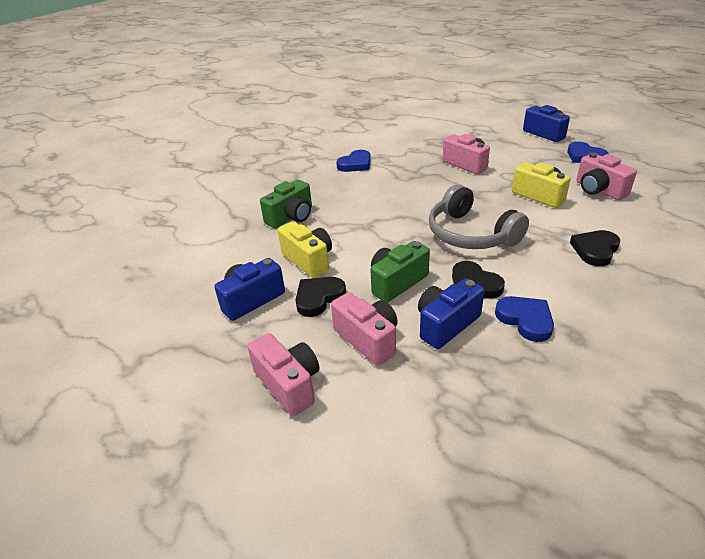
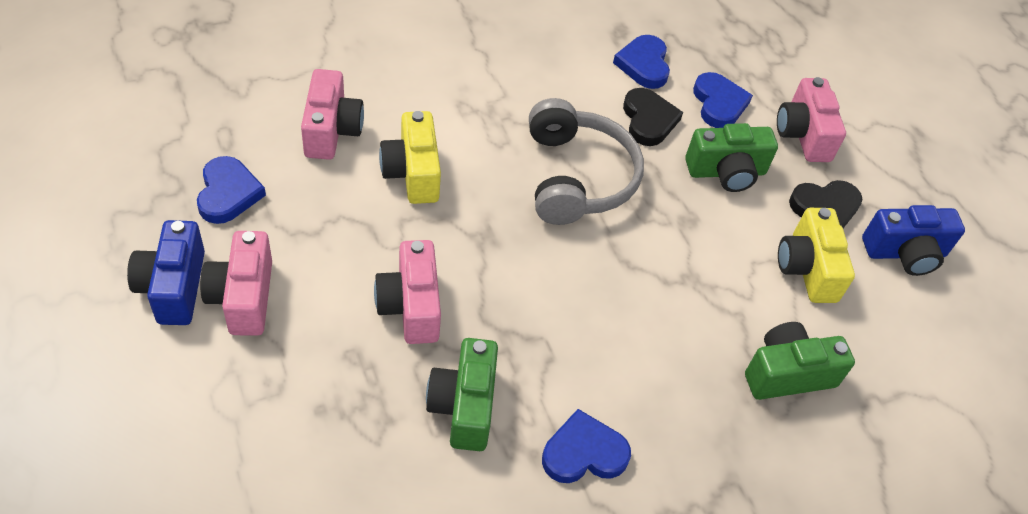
camera: 155 degrees left, 15 degrees up
(289, 384) = (899, 140): pink camera -> pink camera (243, 297)
(410, 155) = (464, 406): none -> green camera
(446, 324) = (719, 103): blue camera -> blue heart
(595, 250) = (479, 74): black heart -> none

